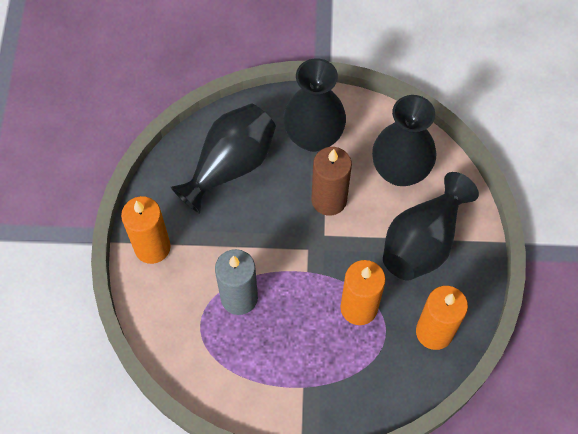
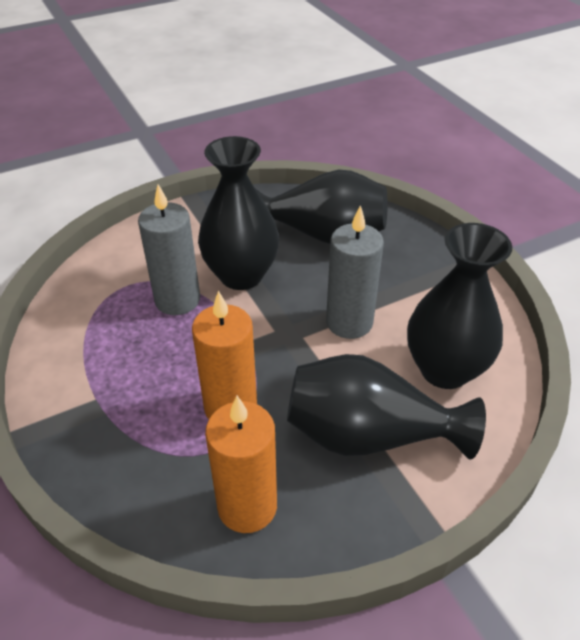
camera: 60 degrees right, 20 degrees down
(152, 247) = (193, 221): orange candle -> none
(313, 136) = (413, 279): black vase -> black vase (241, 275)
(329, 200) = (349, 322): brown candle -> grey candle

